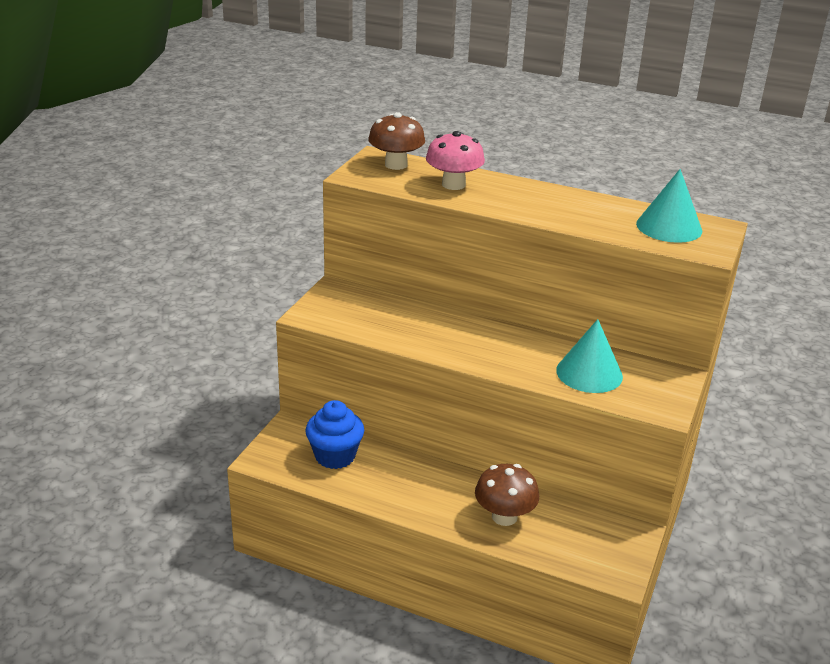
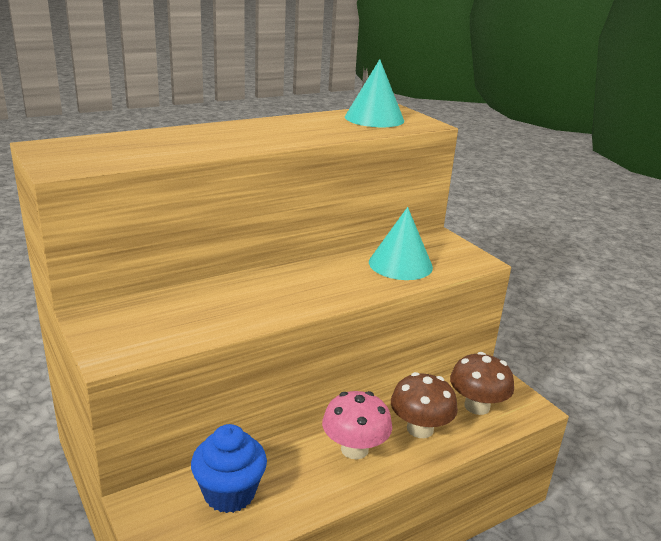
camera: 55 degrees left, 5 degrees down
(396, 165) = (82, 146): brown mushroom -> brown mushroom (477, 406)
(453, 184) = (173, 143): pink mushroom -> pink mushroom (354, 449)

